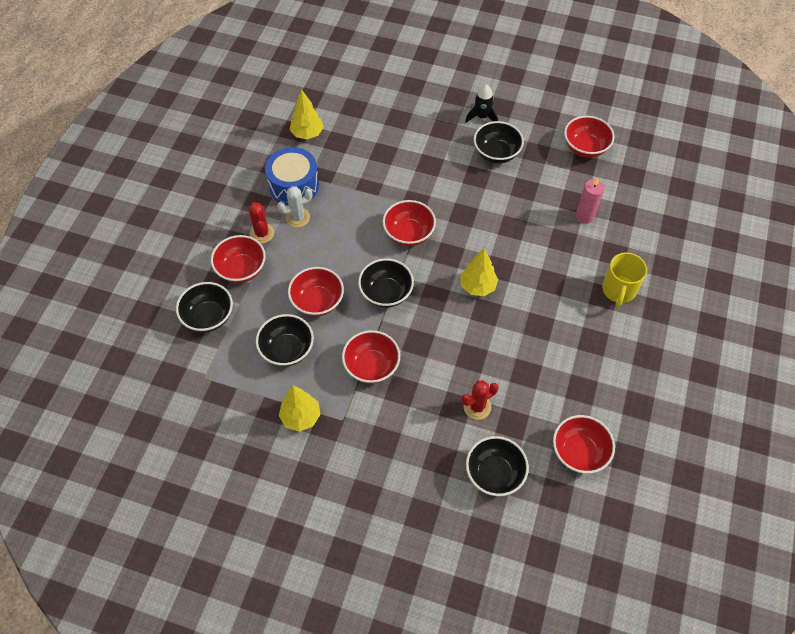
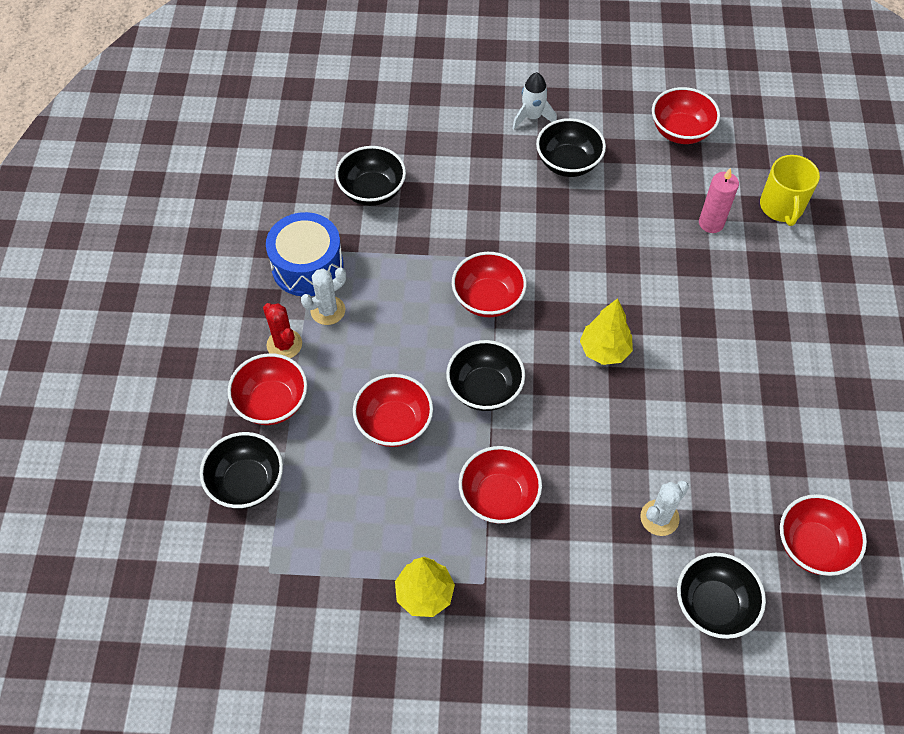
camera: 15 degrees left, 0 degrees up
(287, 350) = (374, 502): black bowl -> black bowl (372, 191)
(307, 134) = (303, 189): yellow tree -> none
(477, 407) = (659, 518): red cactus -> white cactus
(482, 117) = (532, 117): black rocket -> white rocket
(618, 290) = (788, 313): yellow mug -> yellow mug (781, 207)

